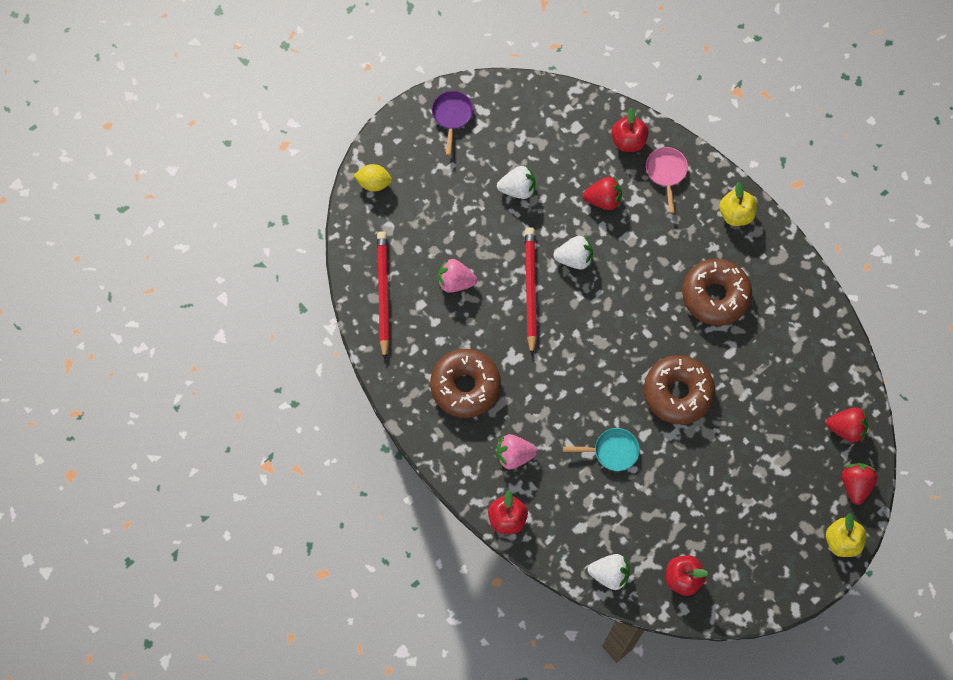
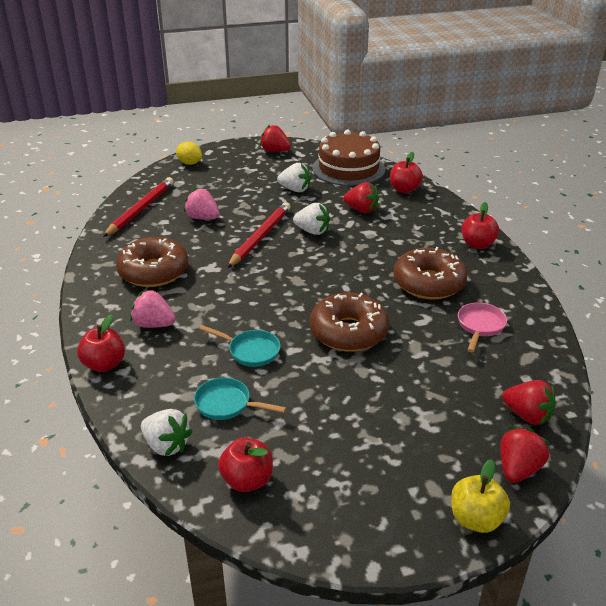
camera: 25 degrees right, 35 degrees down
(452, 116) = (275, 151): purple pan -> red strawberry
(551, 121) = (348, 168): none -> brown cake
(628, 516) = (227, 404): none -> turquoise pan
(666, 173) = (426, 210): pink pan -> pink pan (480, 326)
(736, 214) = (477, 244): yellow apple -> red apple

